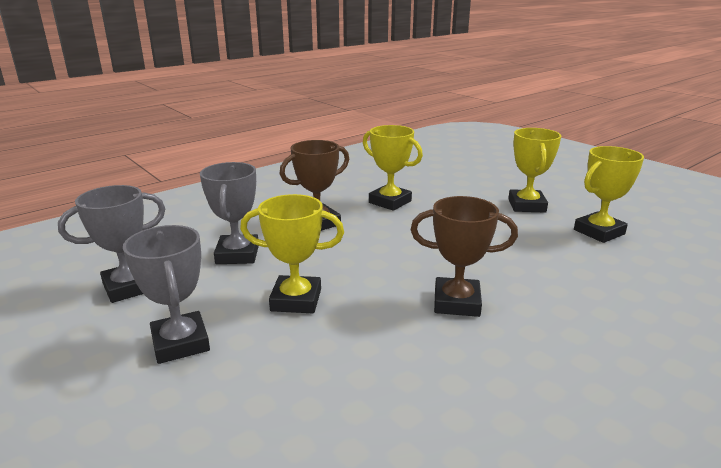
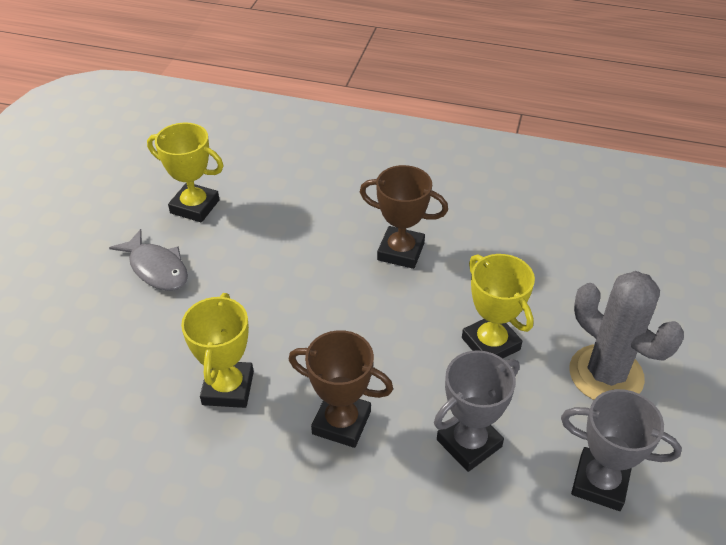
camera: 125 degrees left, 20 degrees up
(180, 343) = (606, 374): grey trophy -> grey cactus
(456, 302) = (401, 251): brown trophy -> brown trophy turned 45 degrees counterclockwise
(526, 205) = (157, 268): yellow trophy -> grey fish

